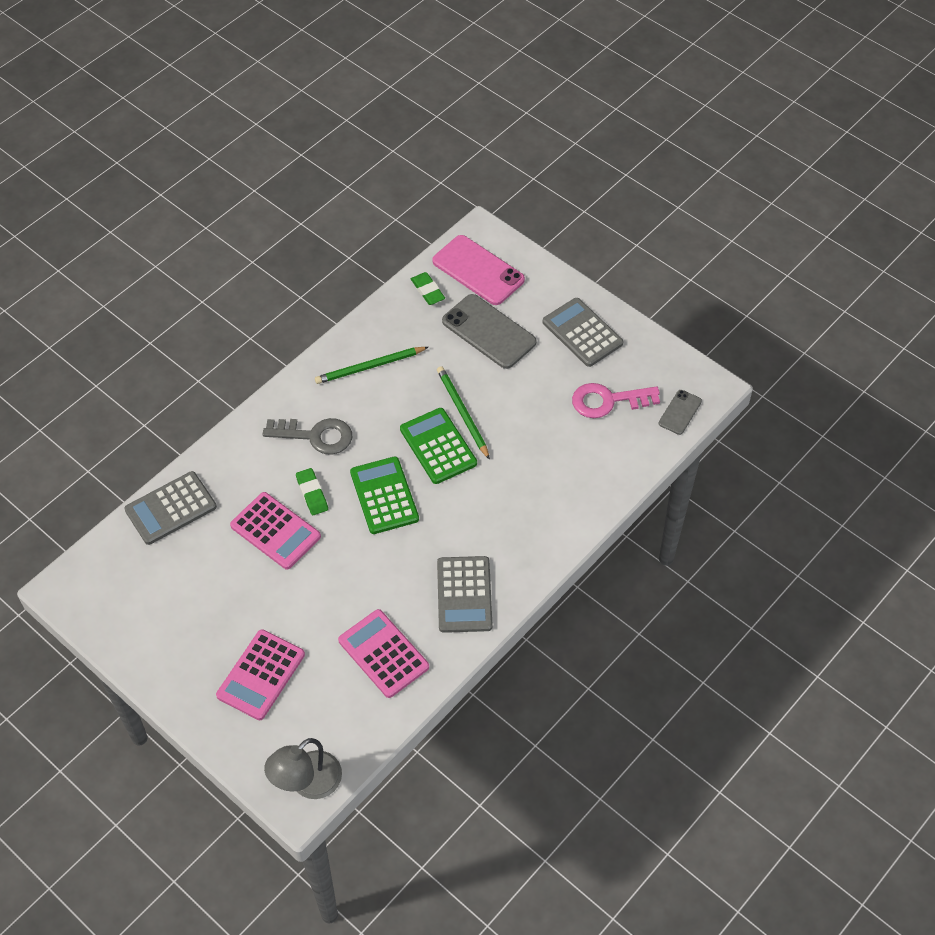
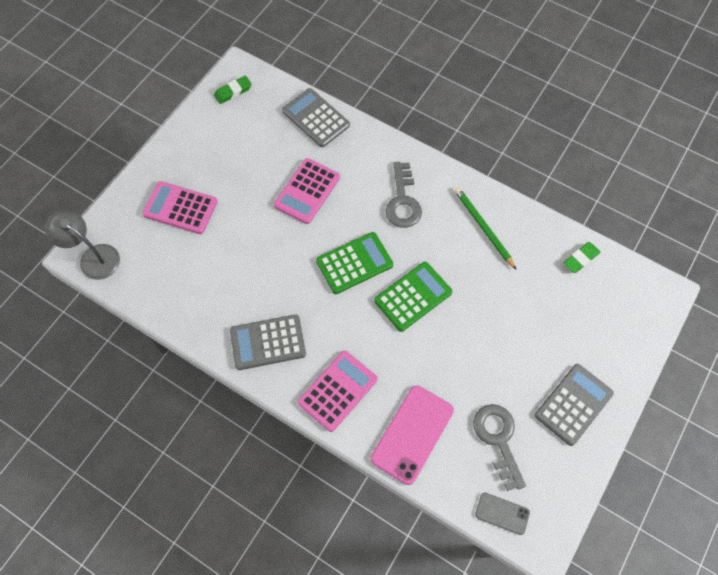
camera: 80 degrees right, 10 degrees up
(312, 494) = (346, 209): green eraser -> green eraser (233, 91)
(383, 654) = (206, 290): pink calculator -> pink calculator (338, 391)
(462, 413) = (453, 310): green pencil -> none
(478, 271) = (618, 297): pink phone -> pink phone (412, 434)
(489, 331) = (549, 318): grey phone -> none
(607, 401) = (498, 439): pink key -> grey key

